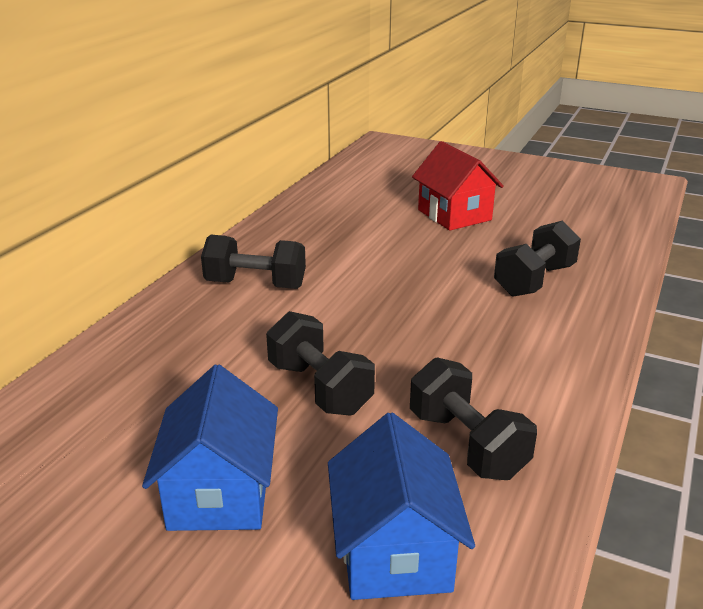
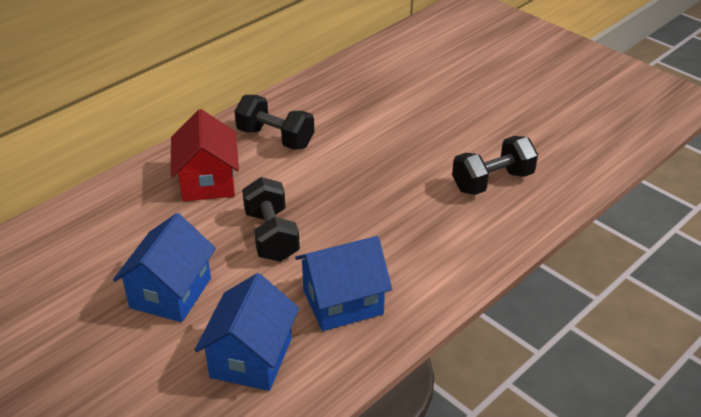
camera: 20 degrees right, 10 degrees up
(454, 215) = (474, 101): red house -> red house (208, 181)
(467, 444) = (343, 302): black dumbbell -> blue house

